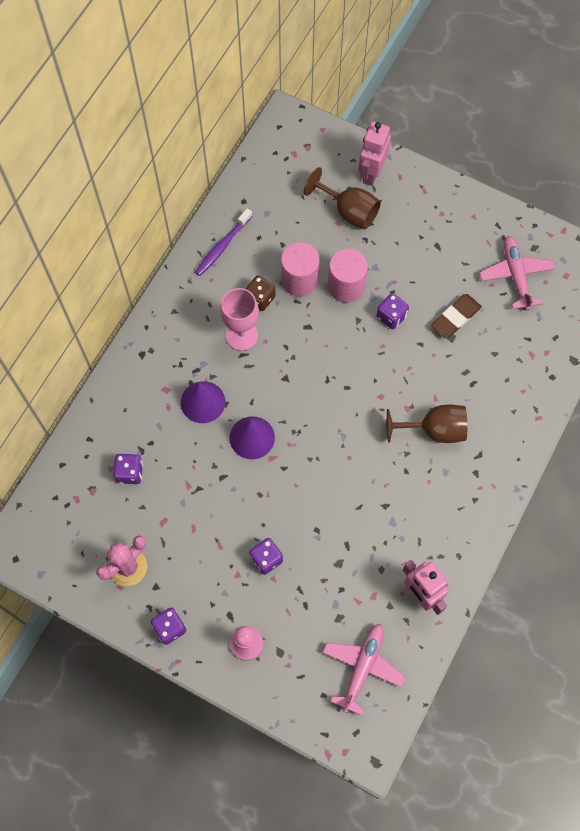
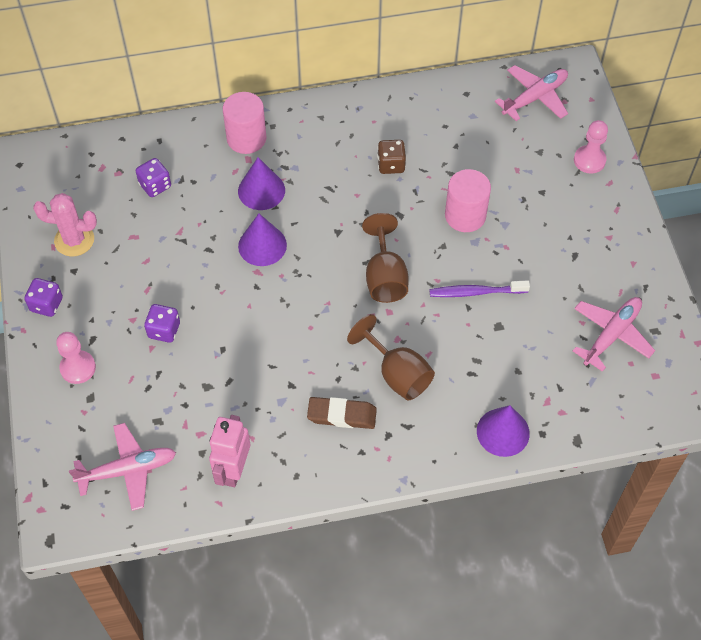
camera: 50 degrees right, 10 degrees down
(222, 246) = (411, 108): purple toothbrush -> purple toothbrush (476, 292)
(242, 335) = (345, 175): pink goblet -> none
(288, 162) = (535, 97): none -> pink plane
(299, 280) = (436, 180): pink cylinder -> pink cylinder (246, 138)
(349, 211) = (536, 169): brown goblet -> brown goblet (385, 277)
(371, 173) = (589, 160): pink robot -> pink pawn
(391, 316) = (471, 267): purple dice -> none
(455, 318) = (520, 317): brown eraser -> brown eraser (342, 415)
(532, 399) = (503, 432): none -> purple cone

